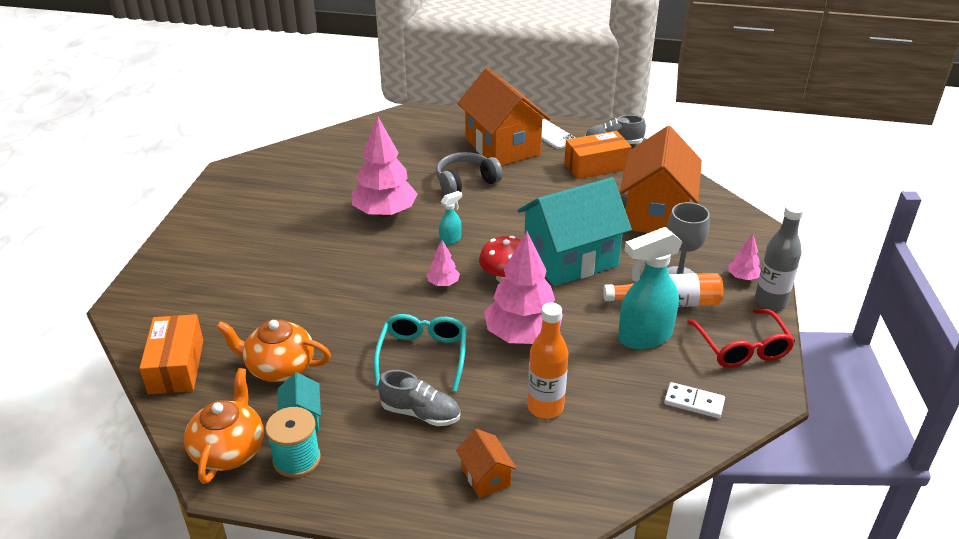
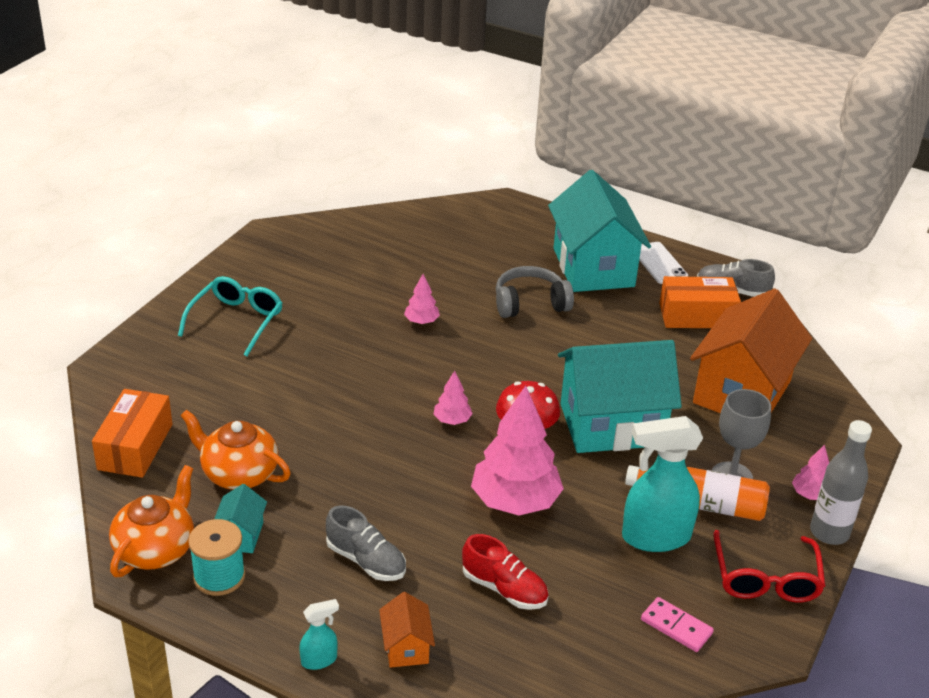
camera: 15 degrees right, 0 degrees up
(385, 213) = (421, 321): pink tree -> pink tree, size x0.46
(423, 356) = (395, 498): turquoise glasses -> turquoise glasses (236, 321)
(450, 240) = (482, 370): turquoise spray bottle -> turquoise spray bottle (319, 660)
(502, 147) = (593, 267): orange house -> turquoise house
(545, 407) = (504, 589): orange bottle -> red shoe
(694, 402) = (676, 626): white domino -> pink domino

